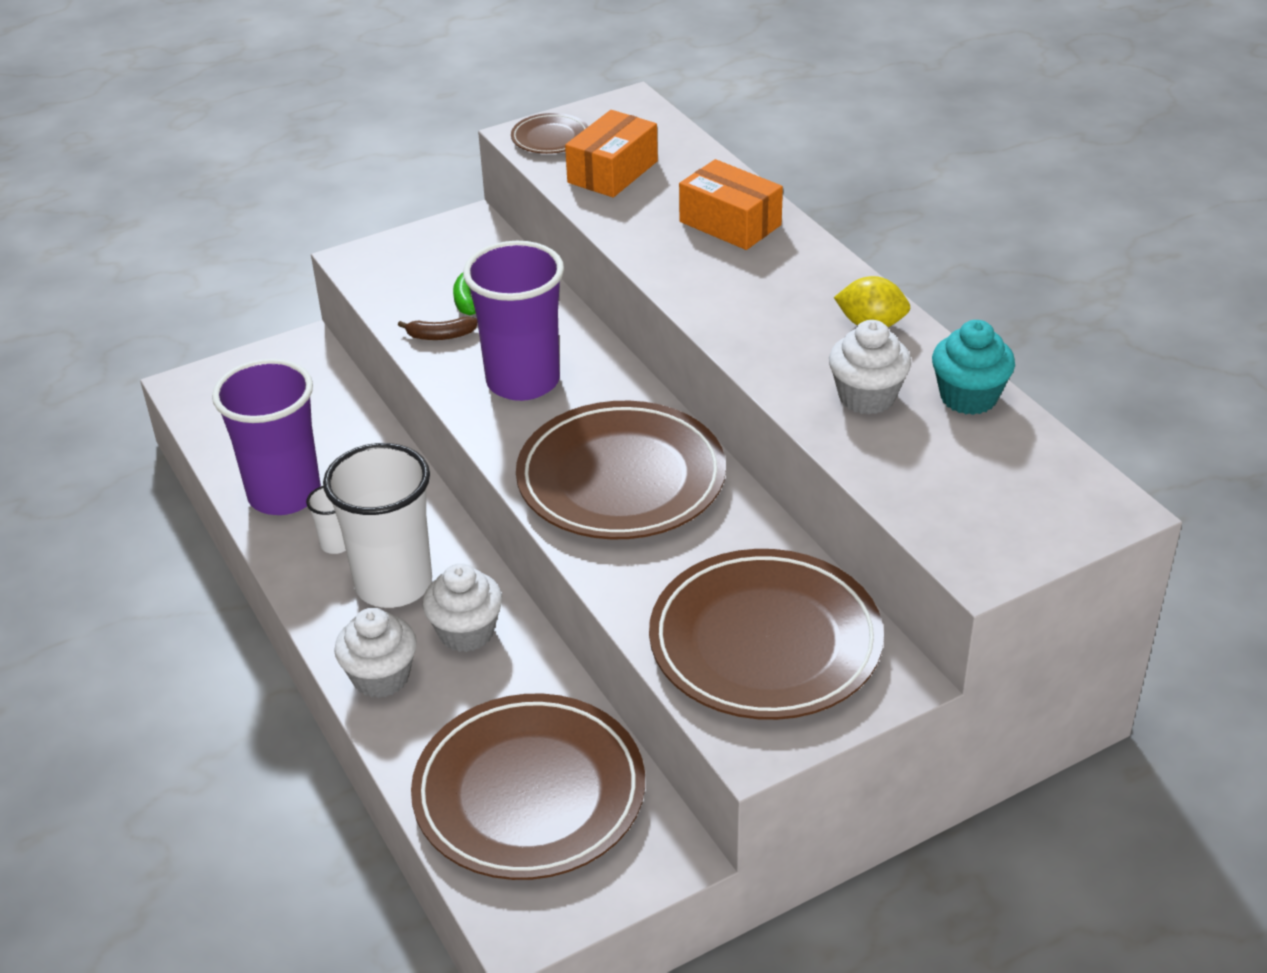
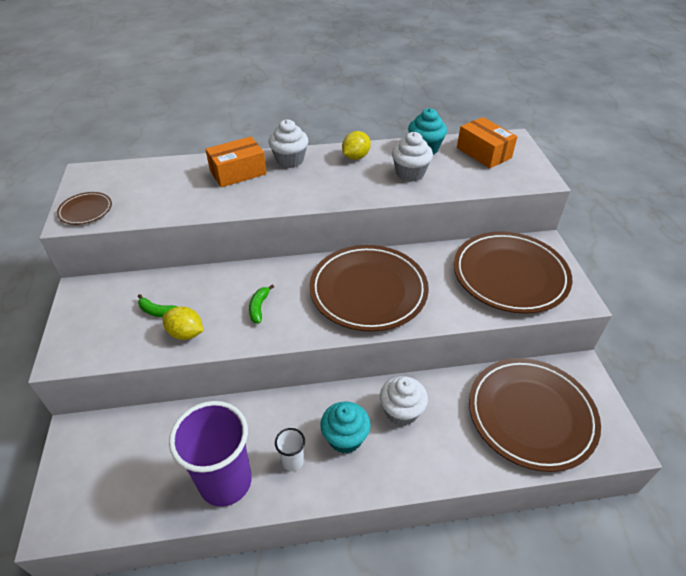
camera: 70 degrees left, 5 degrees up
(381, 677) = (422, 465): white cupcake -> white cupcake (290, 160)
(394, 584) = (345, 438): white cup -> turquoise cupcake
(440, 336) = (186, 333): brown banana -> yellow lemon
(523, 381) = (259, 307): purple cup -> green banana
(612, 172) = (148, 197): orange box -> orange box (483, 153)

